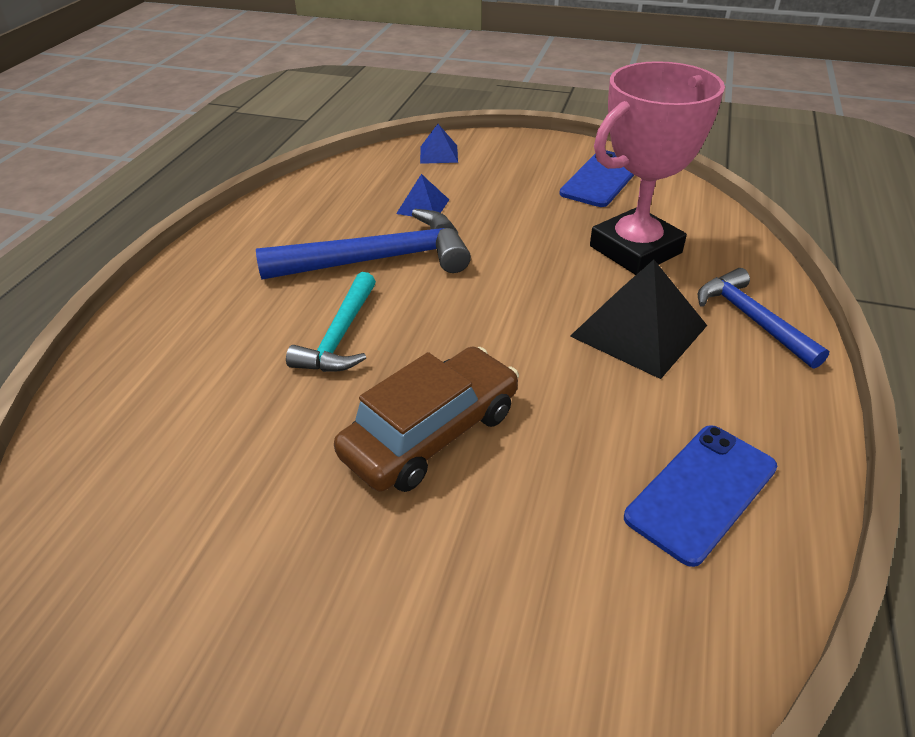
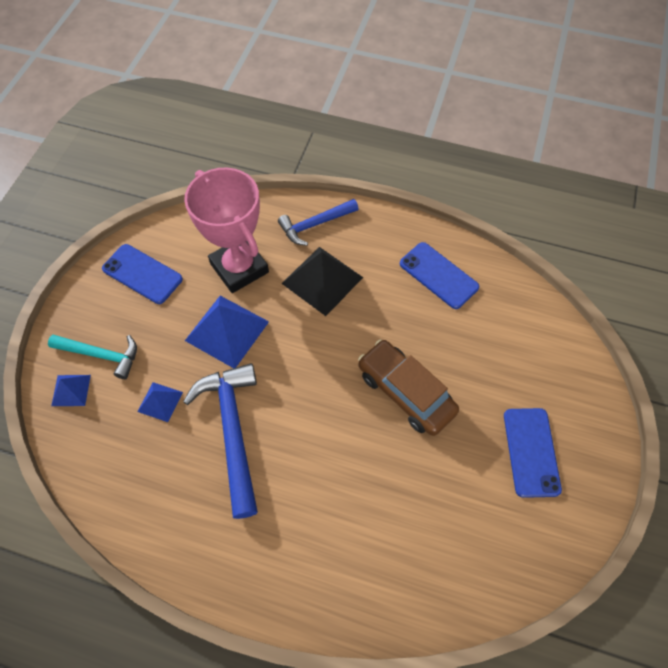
camera: 90 degrees left, 20 degrees up
(287, 637) = (531, 452): none -> blue phone
(340, 336) = (320, 450): turquoise hammer -> turquoise hammer (101, 355)
(527, 246) = (227, 331): none -> blue pyramid

